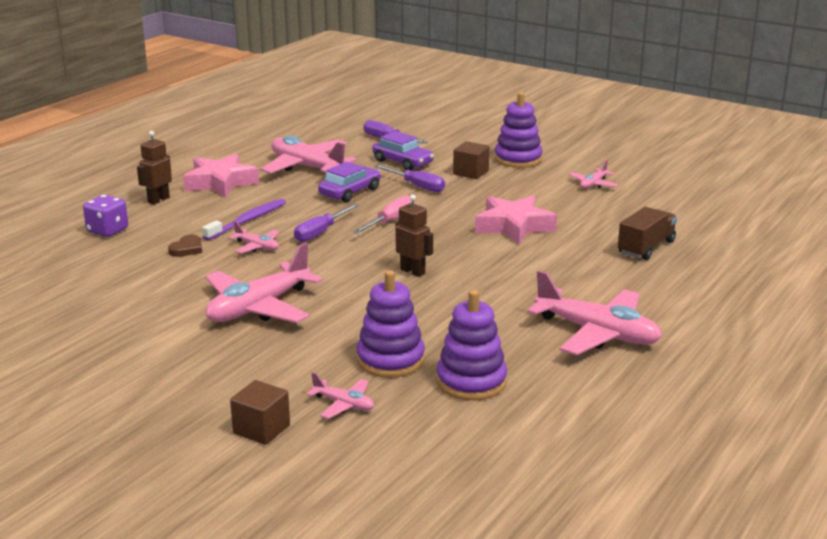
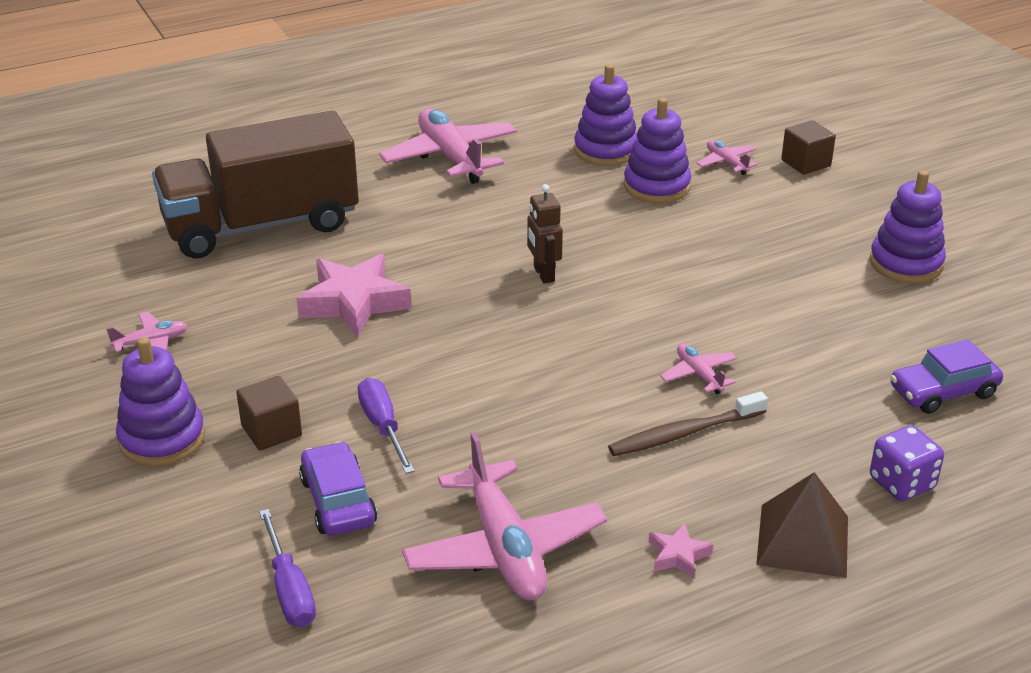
camera: 150 degrees left, 10 degrees up
(128, 354) = (906, 263): none -> purple stacking toy
(158, 200) = (802, 540): brown robot -> brown pyramid
(187, 249) = (794, 401): brown heart -> none
(220, 182) = (678, 555): pink star -> pink star, size x0.47
(247, 221) = (684, 433): purple toothbrush -> brown toothbrush
(258, 308) = (747, 279): pink plane -> none
(320, 232) = (599, 374): purple screwdriver -> none
(350, 192) = (491, 449): purple car -> purple car (943, 392)
(390, 221) = (493, 364): pink screwdriver -> none
(646, 247) = (261, 225): brown truck -> brown truck, size x2.10

